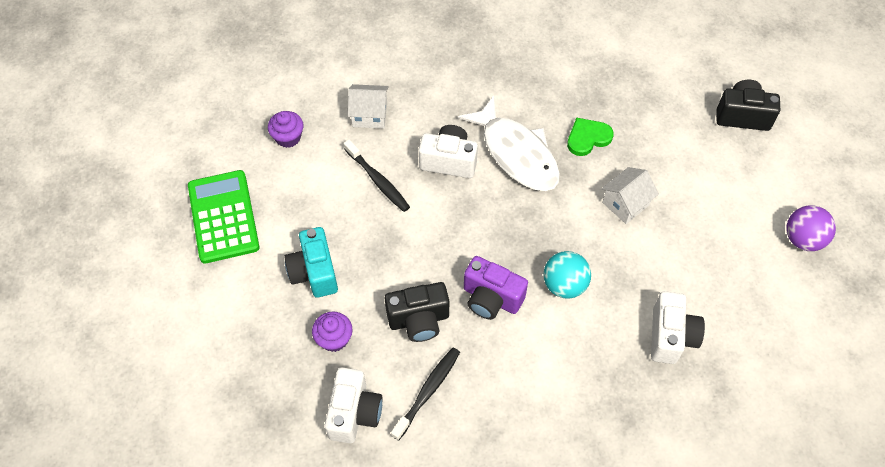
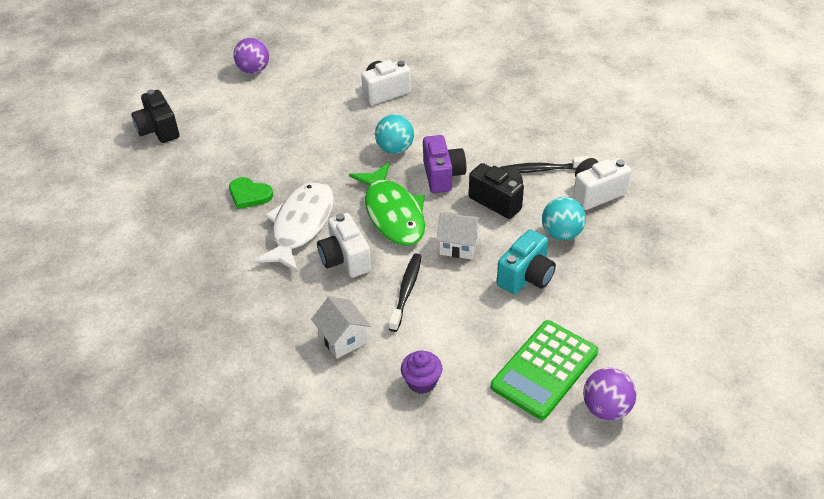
camera: 125 degrees left, 15 degrees down
(157, 229) = (606, 408): none -> purple ball
(334, 339) = (561, 233): purple cupcake -> turquoise ball
(474, 226) = (393, 213): none -> green fish
(625, 204) = (297, 151): white house -> white house (458, 245)

